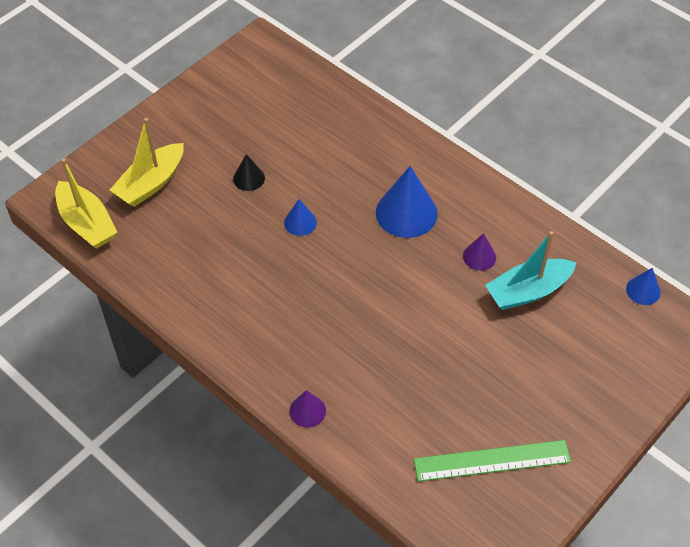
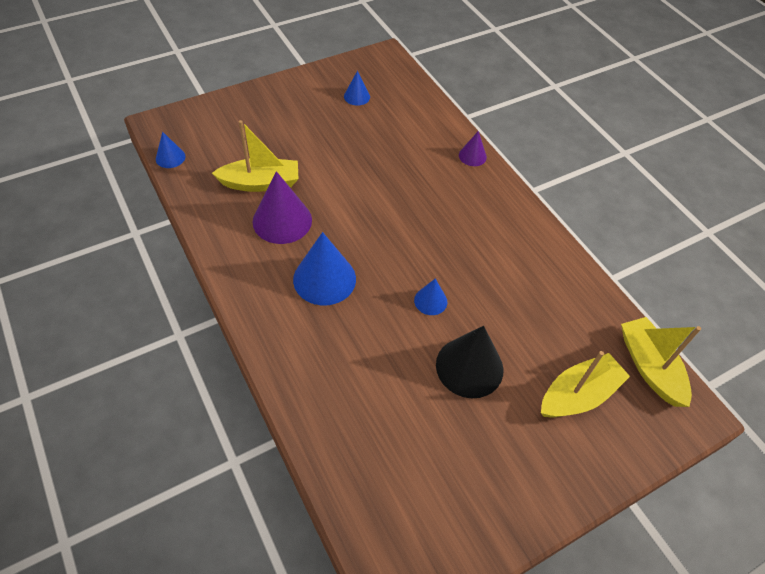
camera: 165 degrees left, 0 degrees up
(249, 178) = (469, 367): black cone -> black cone, size x1.90
(479, 256) = (282, 220): purple cone -> purple cone, size x1.90
(492, 460) = (357, 96): green ruler -> blue cone
(528, 291) = (261, 183): turquoise boat -> yellow boat

